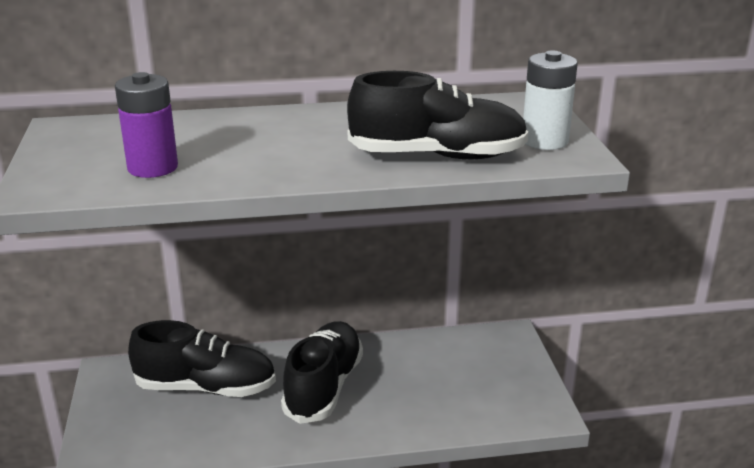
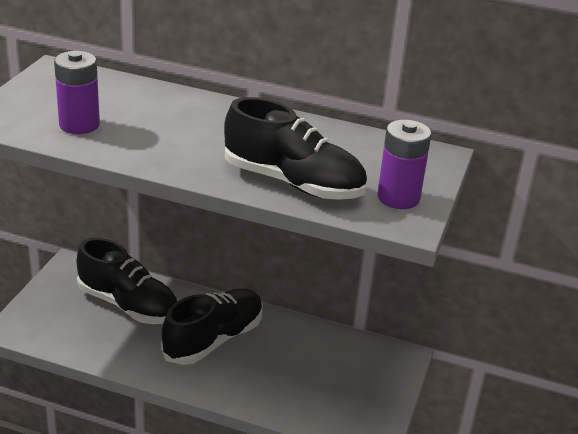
camera: 25 degrees right, 5 degrees up
(544, 141) = (398, 198): white battery -> purple battery

